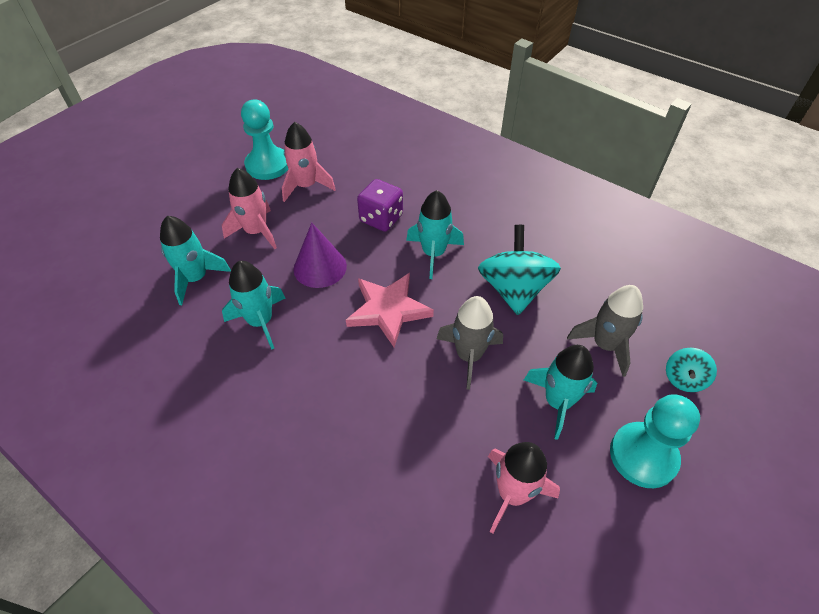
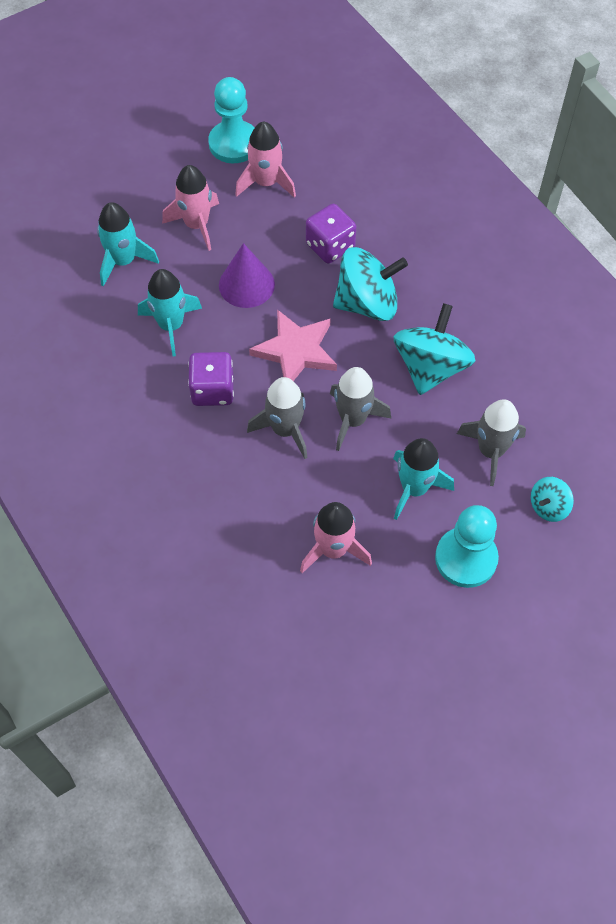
camera: 20 degrees right, 10 degrees up
(323, 369) = (212, 390): none -> purple dice
(409, 385) = (285, 429): none -> grey rocket
(433, 253) = (367, 303): turquoise rocket -> turquoise spinning top

